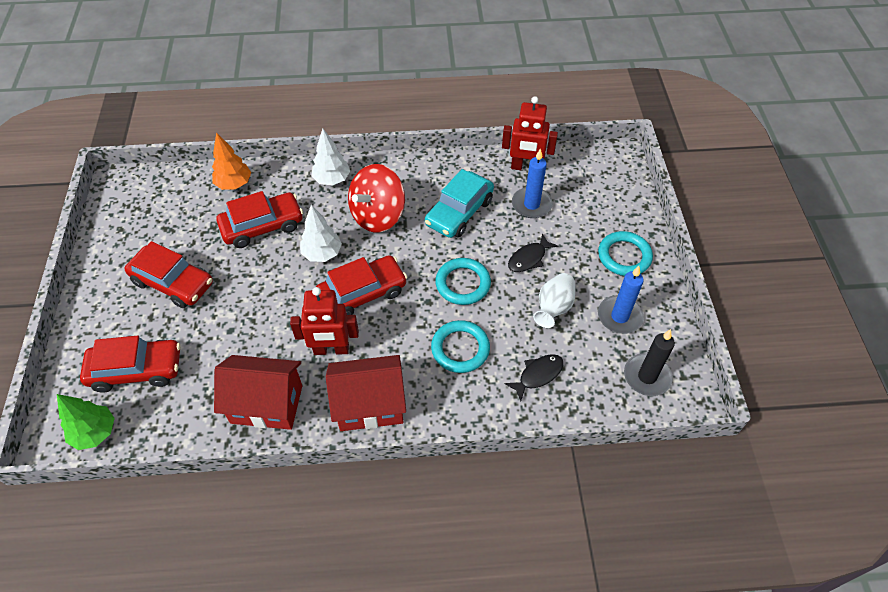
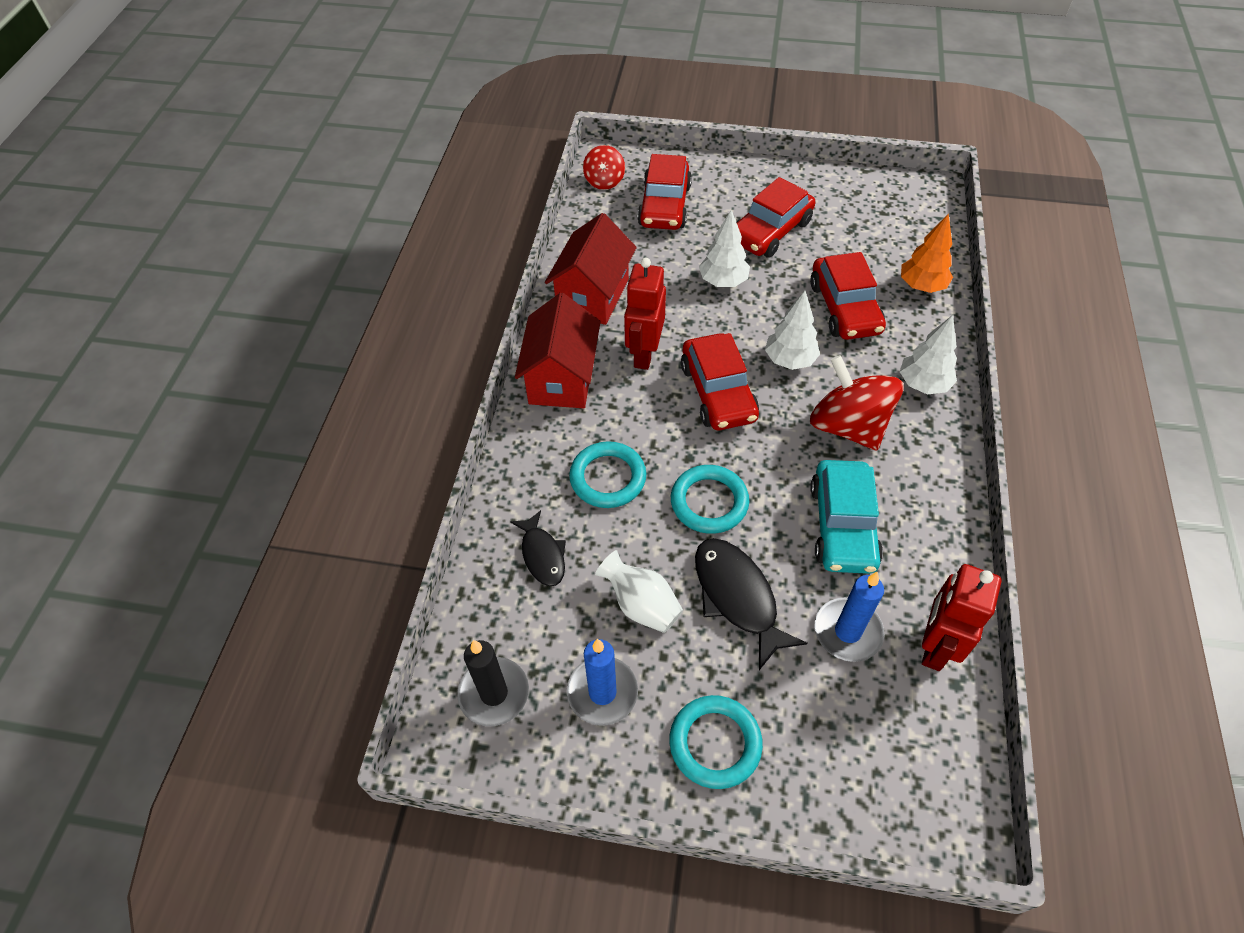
camera: 105 degrees right, 0 degrees up
(95, 433) = (604, 181): green tree -> red spinning top
(239, 308) = (723, 282): none -> white tree
(459, 212) = (843, 525): turquoise car -> turquoise car turned 135 degrees counterclockwise
(529, 258) = (737, 597): black fish -> black fish, size x1.60

